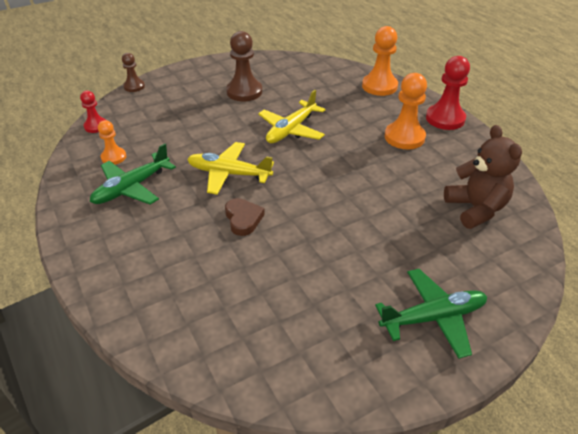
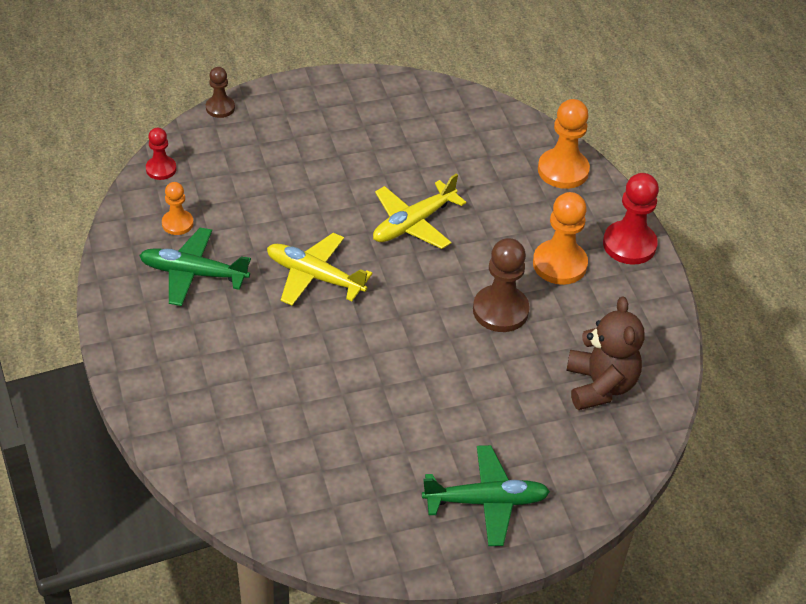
camera: 10 degrees right, 5 degrees up
(131, 188) = (193, 273): green plane -> green plane turned 45 degrees clockwise
(243, 219) = (316, 342): brown heart -> none
(244, 92) = (369, 145): brown pawn -> brown pawn (500, 310)

